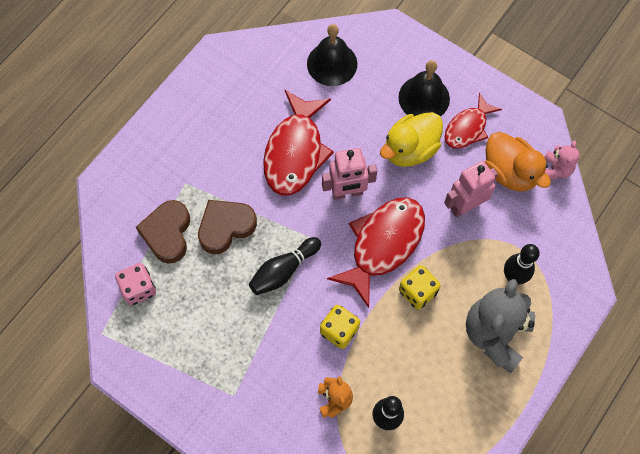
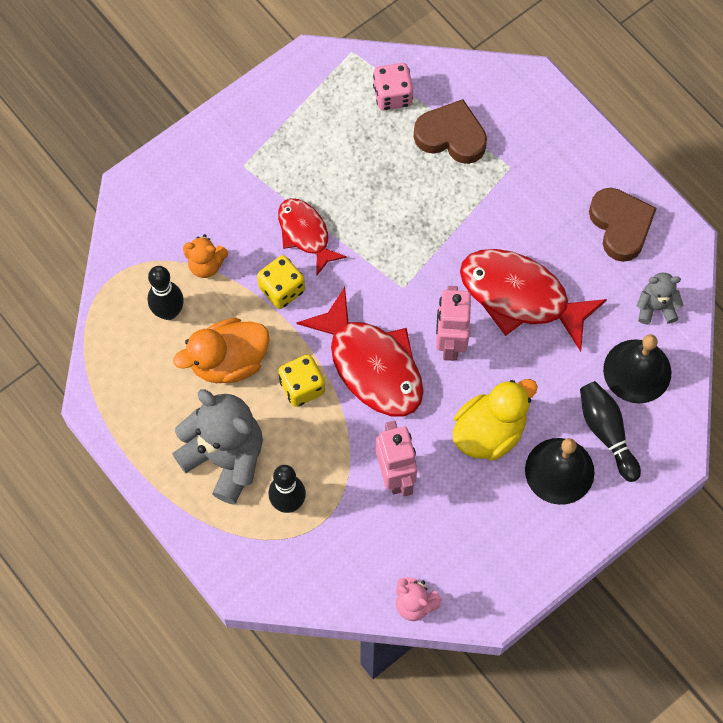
camera: 105 degrees right, 0 degrees up
(225, 227) = (442, 198): brown heart -> brown heart (620, 226)
(278, 61) = (656, 307): none -> grey teddy bear
(283, 270) = (371, 248): black bowling pin -> black bowling pin (606, 432)
(410, 149) = (489, 432): yellow duck -> yellow duck turned 75 degrees clockwise
(467, 128) = (502, 512): red fish -> red fish (305, 234)
(509, 172) = (426, 545): orange duck -> orange duck (228, 361)

